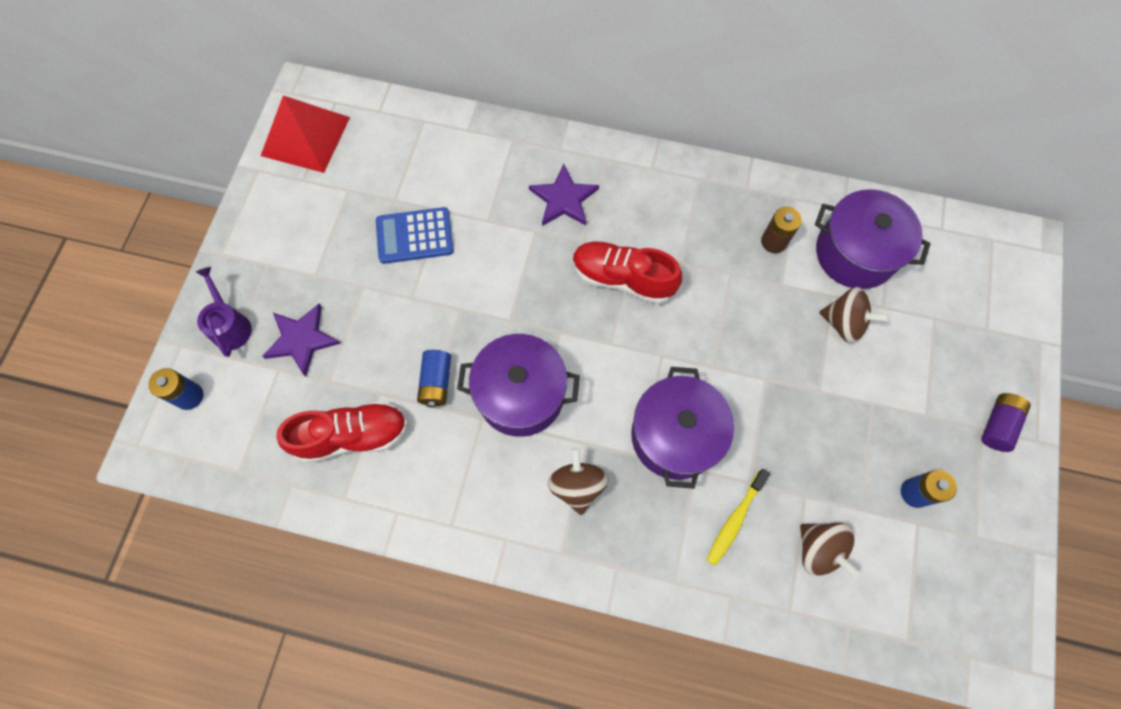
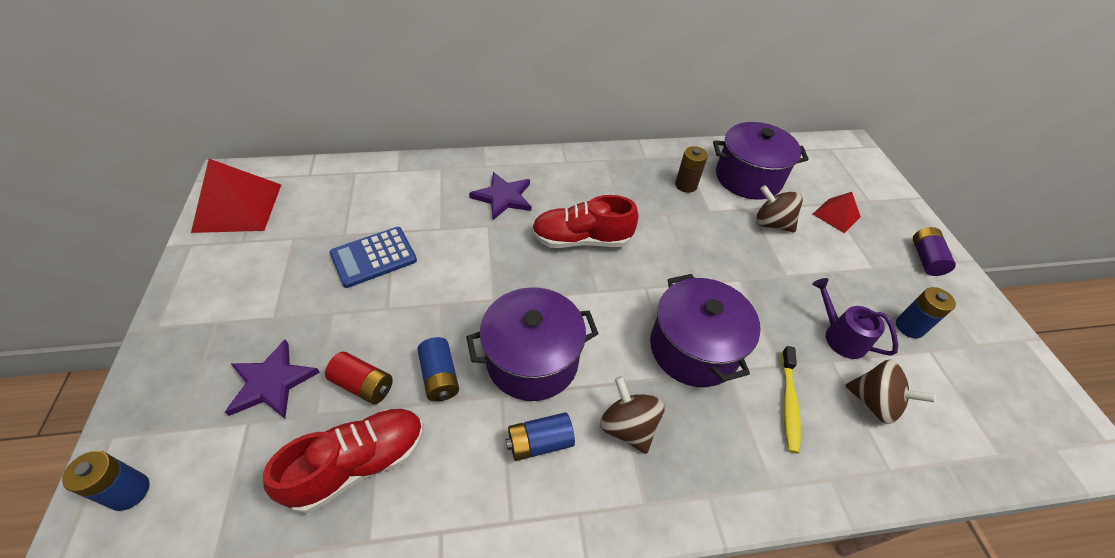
camera: 25 degrees left, 20 degrees down
(230, 326) = (177, 395): purple watering can -> purple watering can (840, 336)
(372, 368) = (363, 385): none -> red battery
(497, 471) = (540, 442): none -> blue battery
(844, 323) = (771, 223): brown spinning top -> brown spinning top turned 150 degrees counterclockwise
(930, 336) = (836, 215): none -> red pyramid

